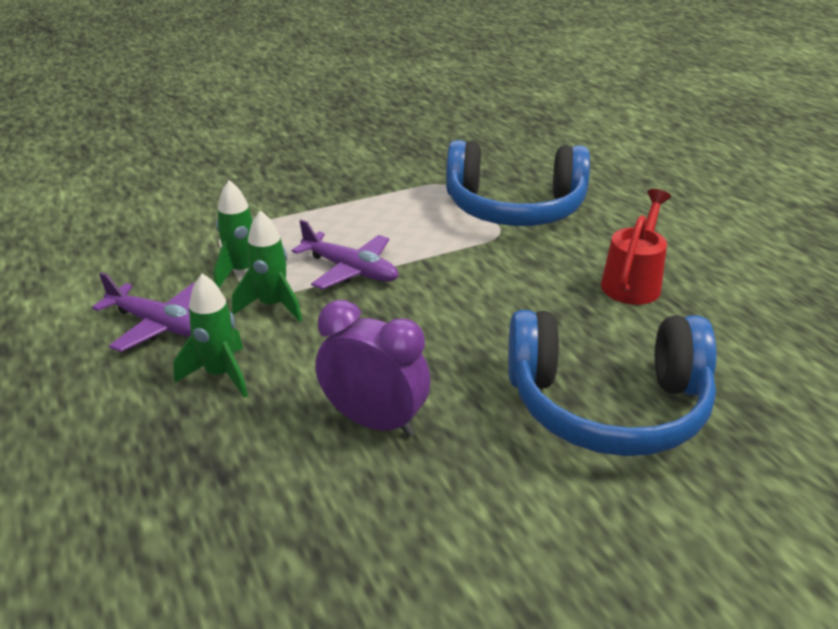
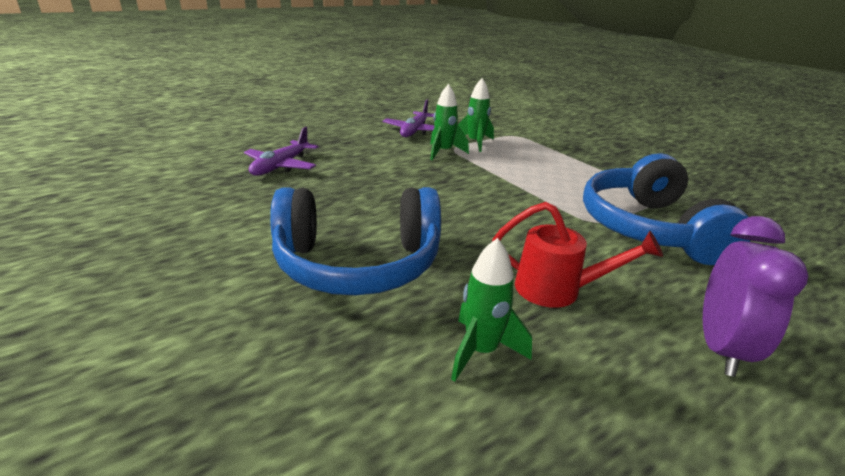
camera: 80 degrees right, 5 degrees down
(220, 374) = (375, 146): green rocket -> green rocket (481, 351)
(350, 270) = (496, 169): purple plane -> purple plane (281, 166)
(374, 421) = (338, 183): purple clock -> purple clock (721, 348)
(607, 405) = (358, 263): blue headphones -> blue headphones turned 90 degrees counterclockwise

